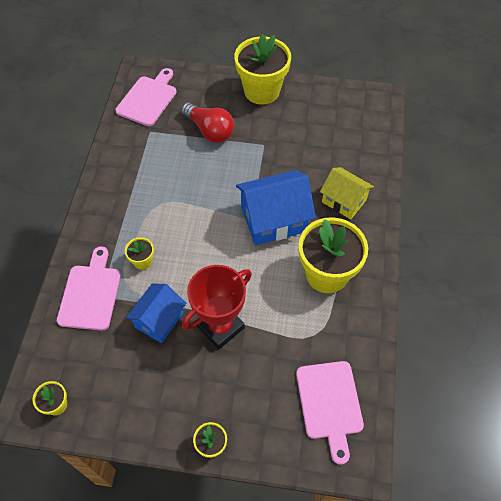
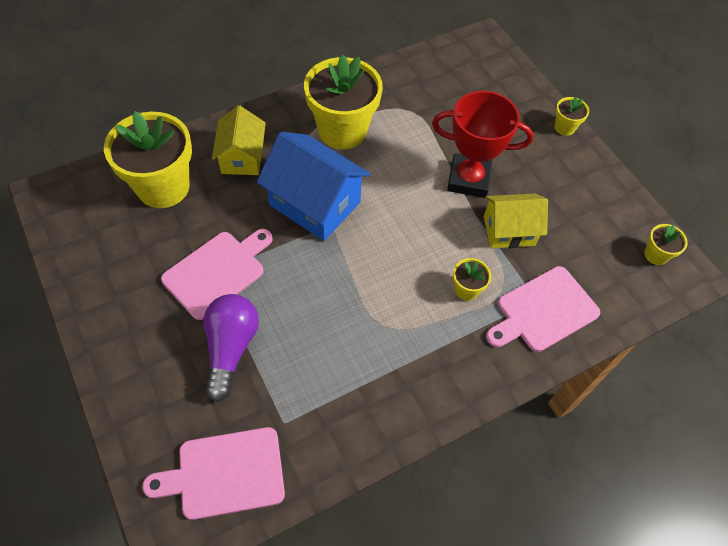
camera: 130 degrees left, 0 degrees up
(159, 320) = (509, 231): blue house -> yellow house
(209, 130) = (231, 348): red light bulb -> purple light bulb
(262, 91) = (114, 331): yellow flower pot -> yellow flower pot (163, 187)
(330, 404) = (459, 75): pink cutting board -> pink cutting board (217, 272)

